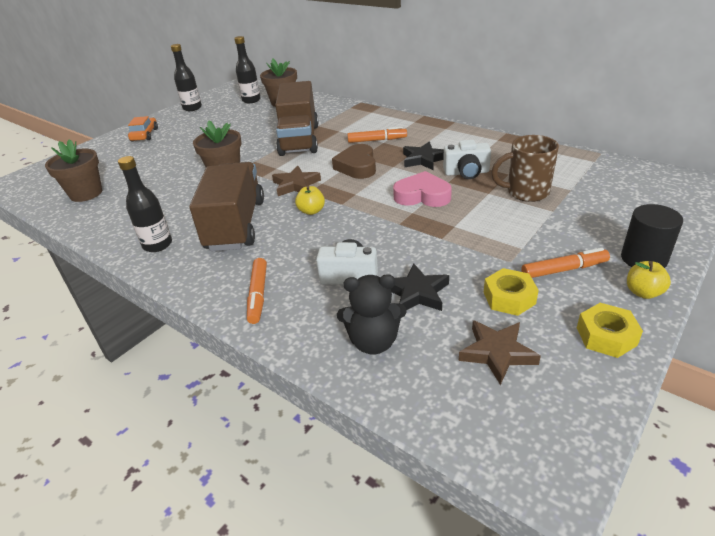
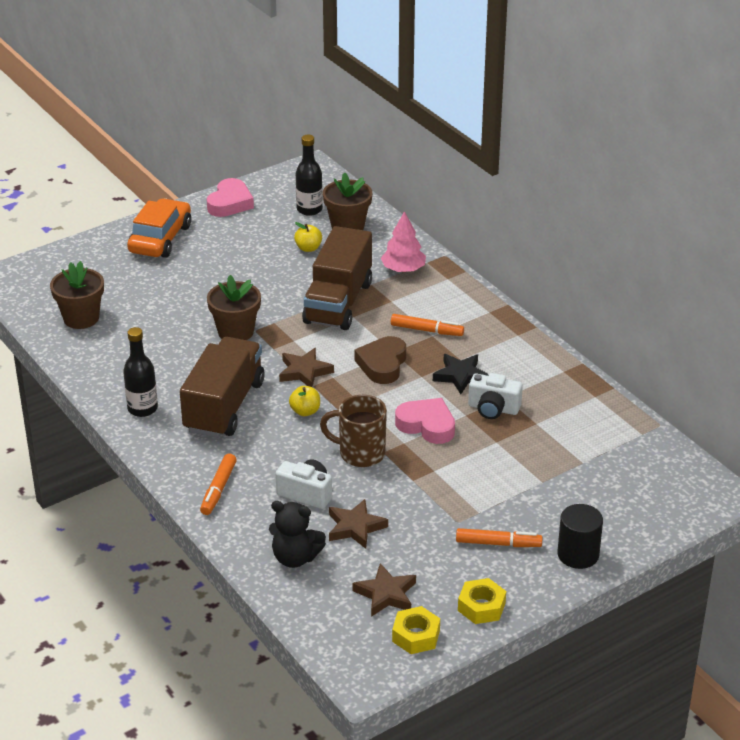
camera: 15 degrees right, 0 degrees up
(144, 135) = (160, 239): orange car -> orange car, size x1.64
(192, 108) = (230, 203): black bottle -> pink heart
(336, 114) = (403, 269): none -> pink tree
(417, 293) = (355, 527): black star -> brown star
(509, 298) = (430, 554): yellow nut -> yellow nut (416, 636)
(526, 192) = (534, 452): brown mug -> brown mug (360, 453)
(643, 292) = (546, 582): yellow apple -> yellow apple (308, 248)

